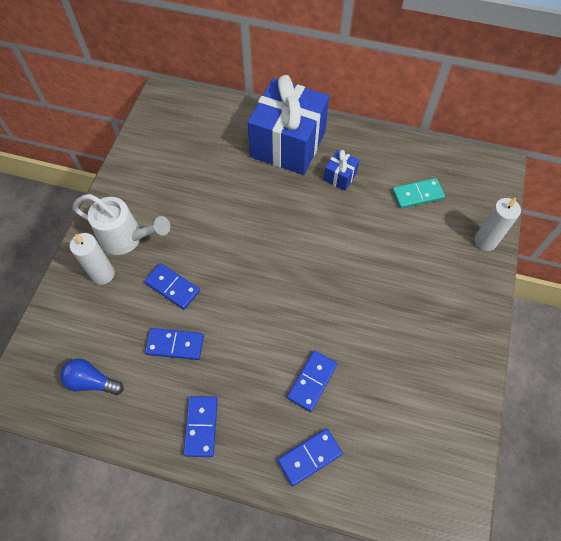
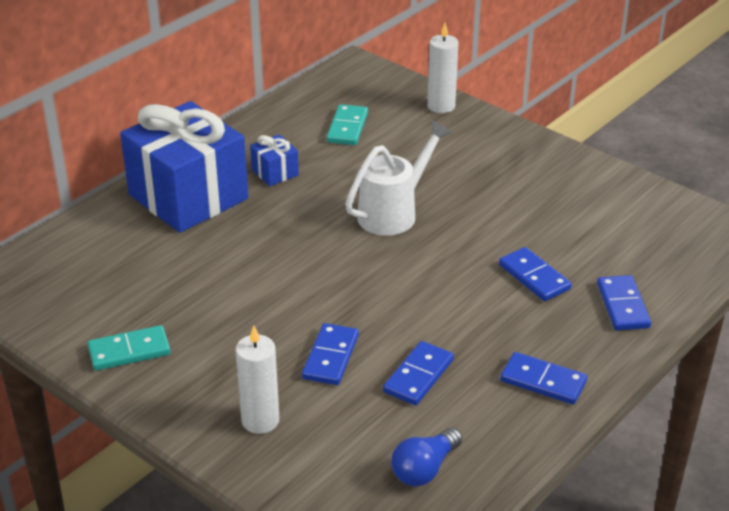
camera: 65 degrees left, 25 degrees down
(127, 238) = (218, 382): white watering can -> white watering can (393, 213)
(135, 184) = (129, 351): none -> turquoise domino
(172, 287) = (331, 357): blue domino -> blue domino turned 45 degrees counterclockwise

